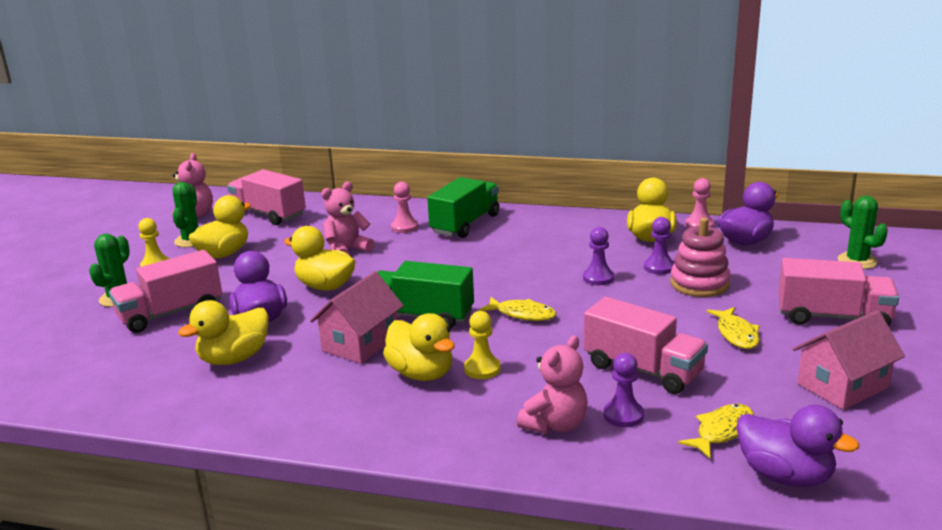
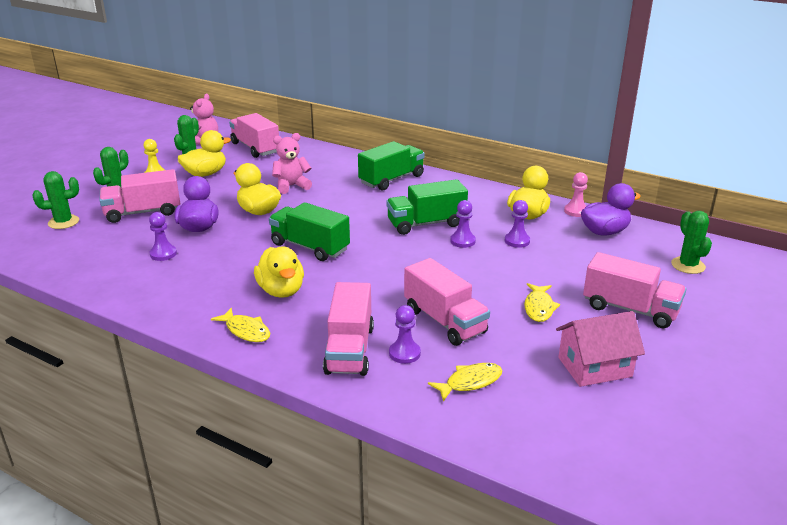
camera: 15 degrees right, 5 degrees up
(64, 344) = (63, 222): none -> green cactus
(234, 358) = (163, 254): yellow duck -> purple pawn
(360, 343) = (254, 259): pink house -> none
(404, 227) = (345, 174): pink pawn -> none
(482, 369) = (326, 296): yellow pawn -> none
(522, 314) = (385, 259): yellow fish -> yellow fish (246, 331)
(542, 266) = (426, 224): none -> green truck
(555, 425) = (349, 350): pink teddy bear -> pink truck
(699, 284) = (539, 260): pink stacking toy -> none
(785, 476) = (494, 428): purple duck -> none

